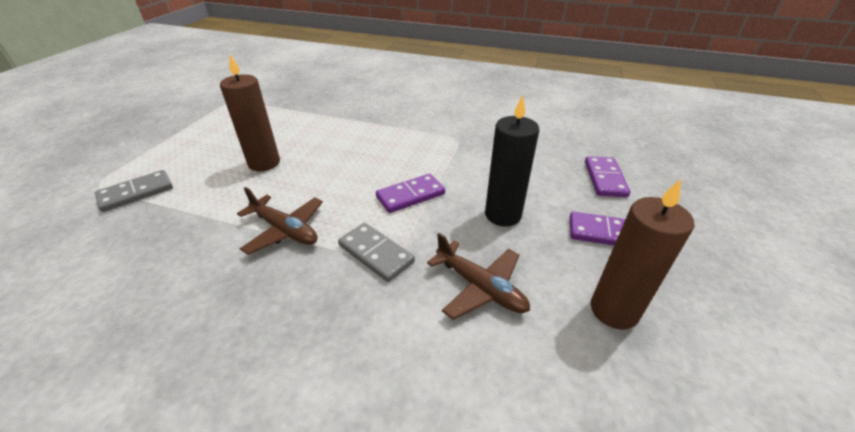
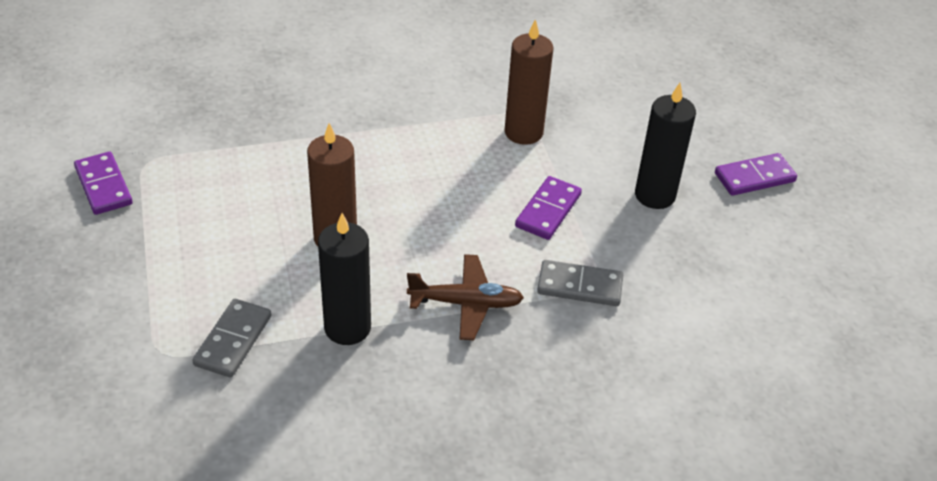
camera: 35 degrees left, 5 degrees up
(199, 213) = (347, 328): none -> black candle
(480, 287) = (695, 275): brown plane -> none
(604, 179) = (714, 112): purple domino -> purple domino (103, 186)
(614, 310) = (804, 247): brown candle -> brown candle (523, 132)

